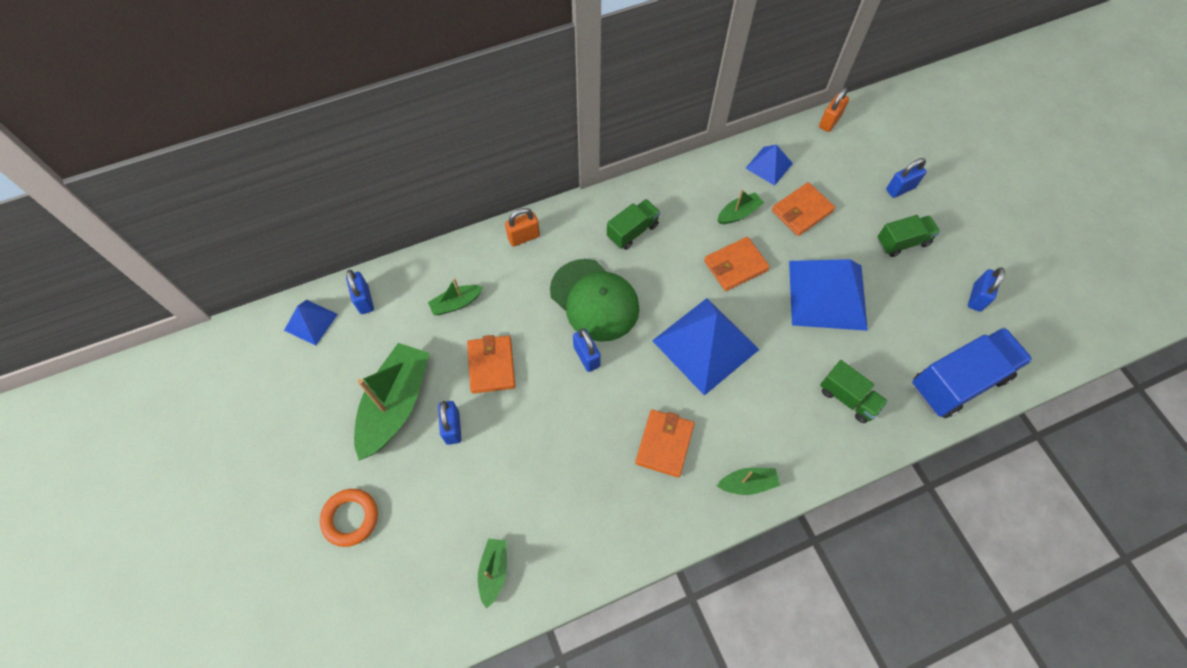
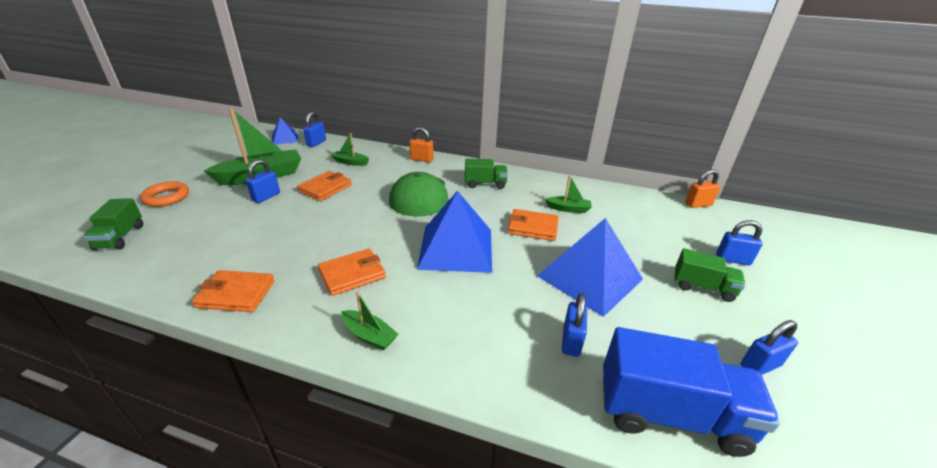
camera: 40 degrees right, 30 degrees down
(494, 571) = (165, 260): green boat -> none
(586, 356) = (377, 212): blue padlock -> blue padlock (571, 341)
(769, 165) = (620, 201): blue pyramid -> none
(801, 211) = (621, 229): orange wallet -> orange wallet (236, 294)
(848, 398) = (529, 345): green truck -> green truck (120, 237)

